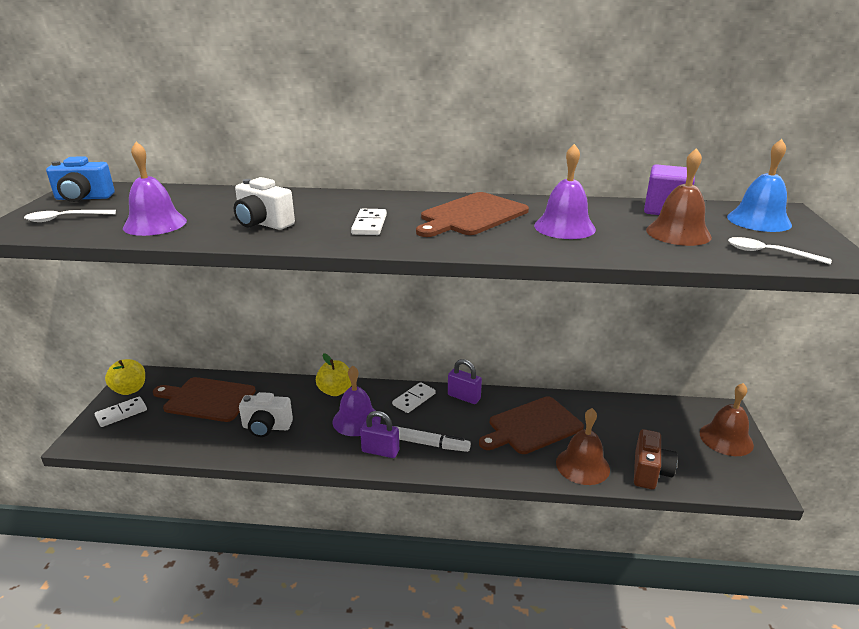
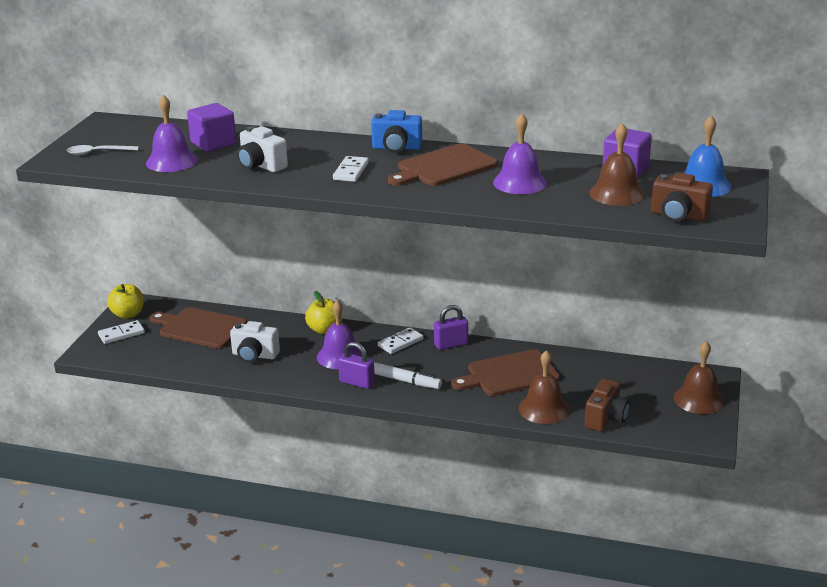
camera: 10 degrees right, 0 degrees up
(83, 198) = (108, 132): blue camera -> blue camera (396, 148)
(205, 204) = (213, 143): none -> purple cube
(464, 397) = (451, 344): purple padlock -> purple padlock turned 60 degrees counterclockwise
(768, 253) = (678, 216): white spoon -> brown camera

